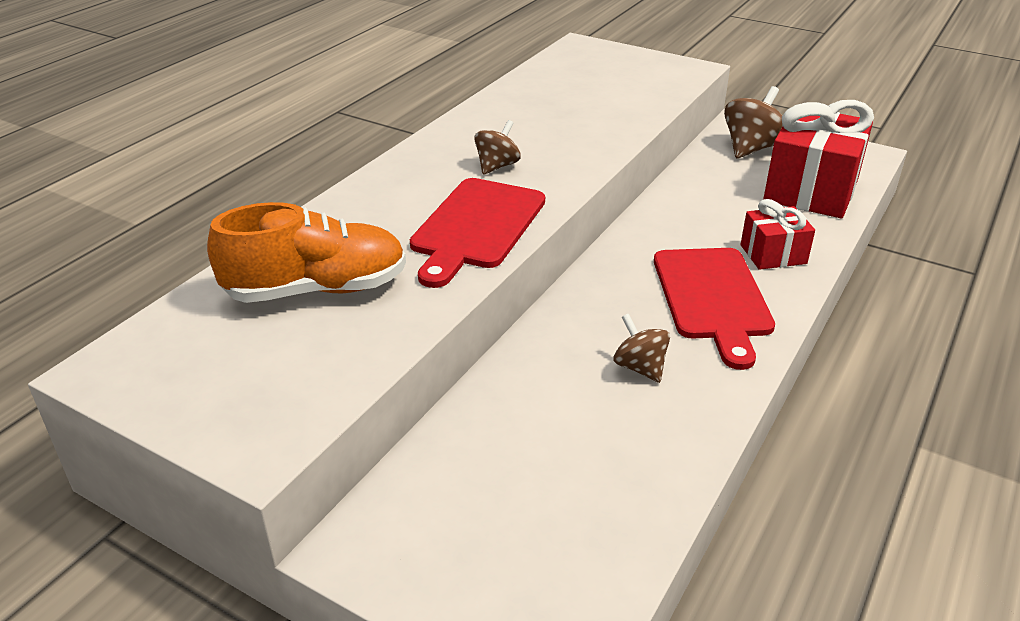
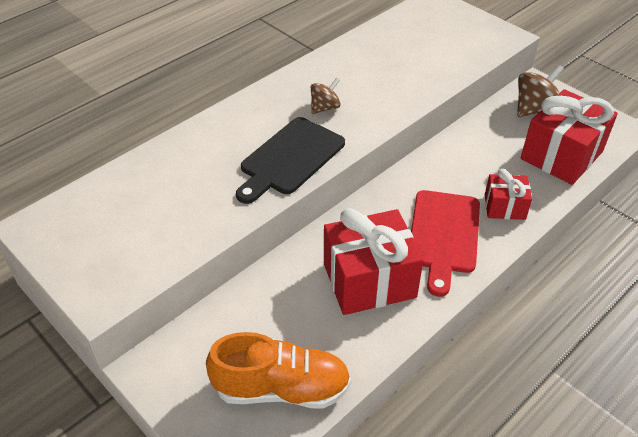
camera: 15 degrees right, 10 degrees up
(317, 289) = (171, 191): orange shoe -> orange shoe (282, 388)
(476, 227) = (290, 158): red cutting board -> black cutting board
(640, 367) = (369, 280): brown spinning top -> red gift

